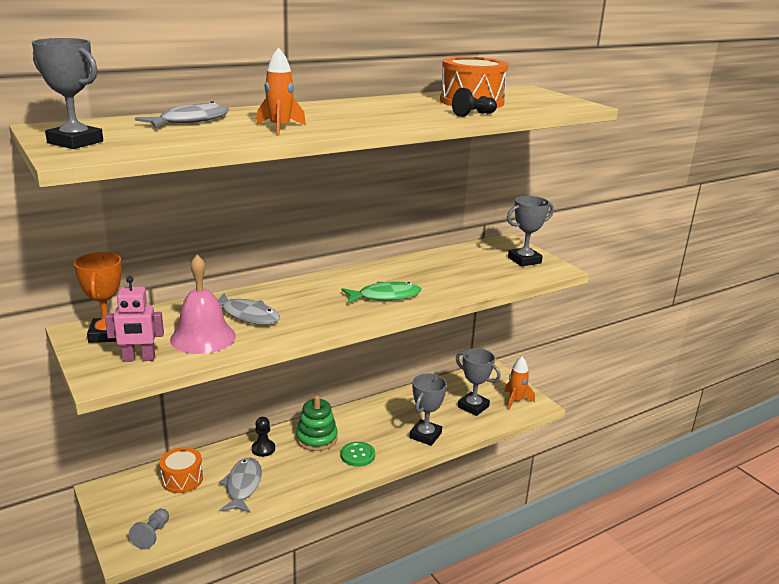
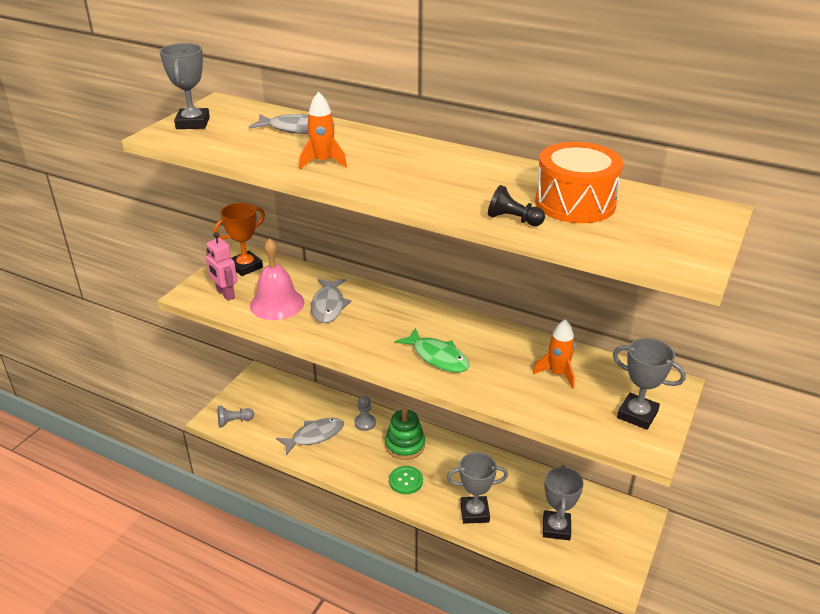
camera: 60 degrees right, 10 degrees up
(182, 479) = (297, 402): orange drum -> none
(263, 449) = (365, 423): black pawn -> grey pawn
(515, 401) = (603, 559): orange rocket -> orange rocket (557, 374)

